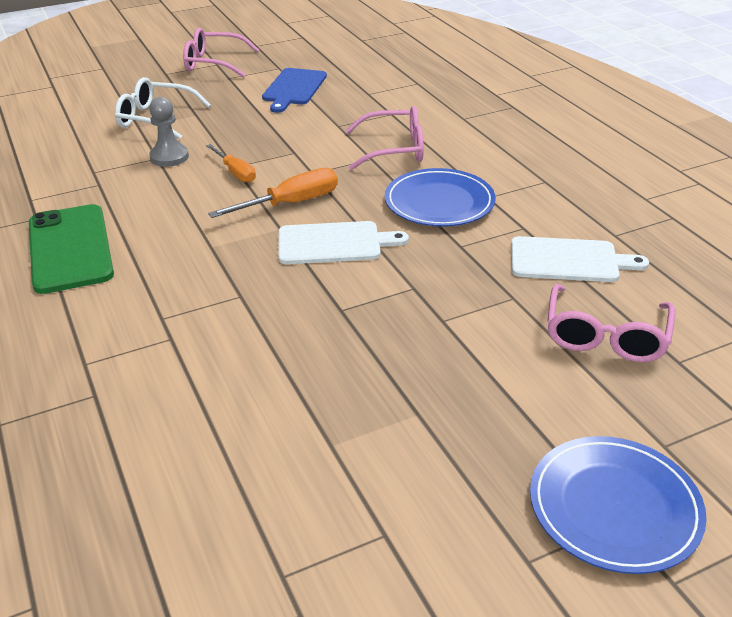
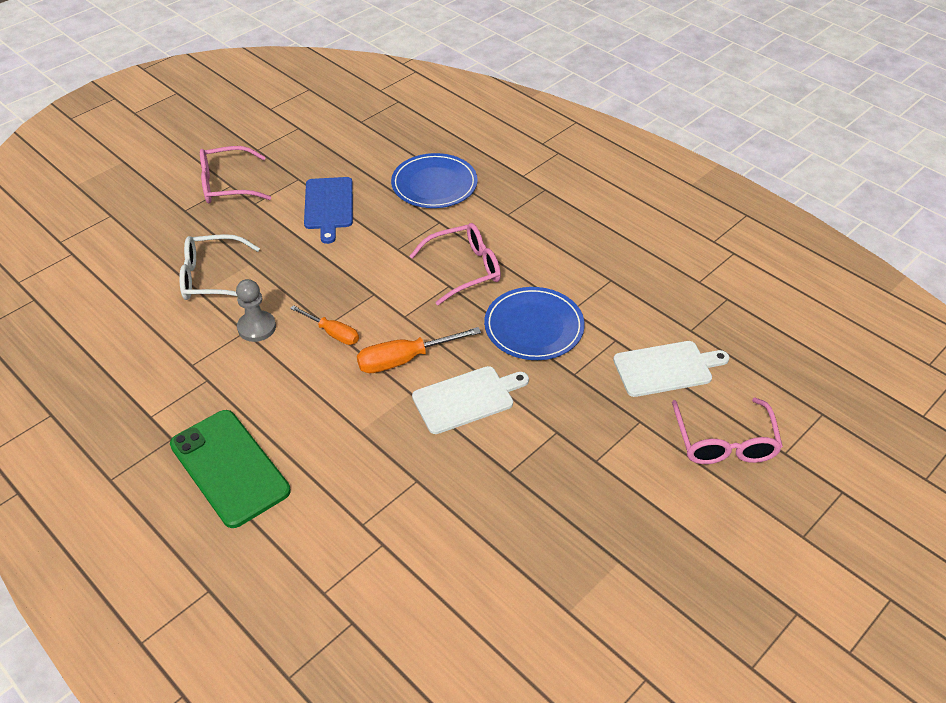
camera: 20 degrees left, 10 degrees up
(291, 203) = (404, 360): orange screwdriver -> orange screwdriver turned 150 degrees counterclockwise
(614, 507) = (790, 602): blue plate -> blue plate (434, 184)

